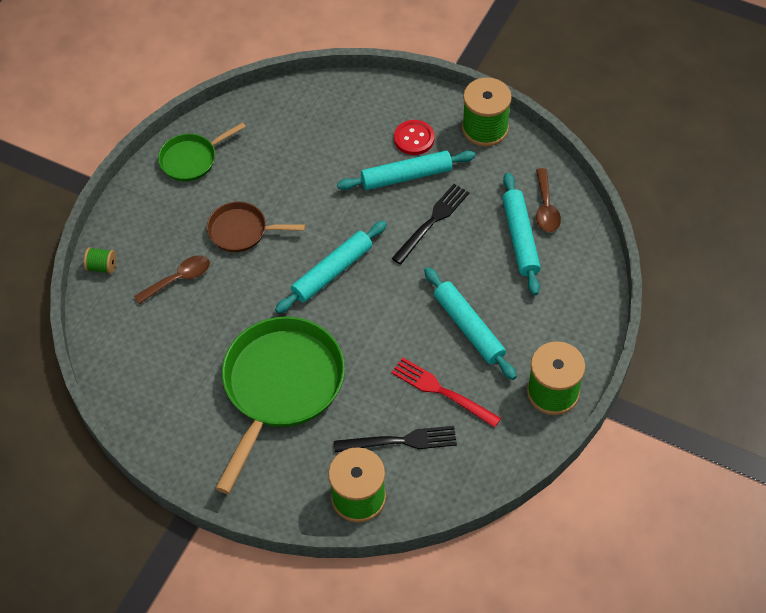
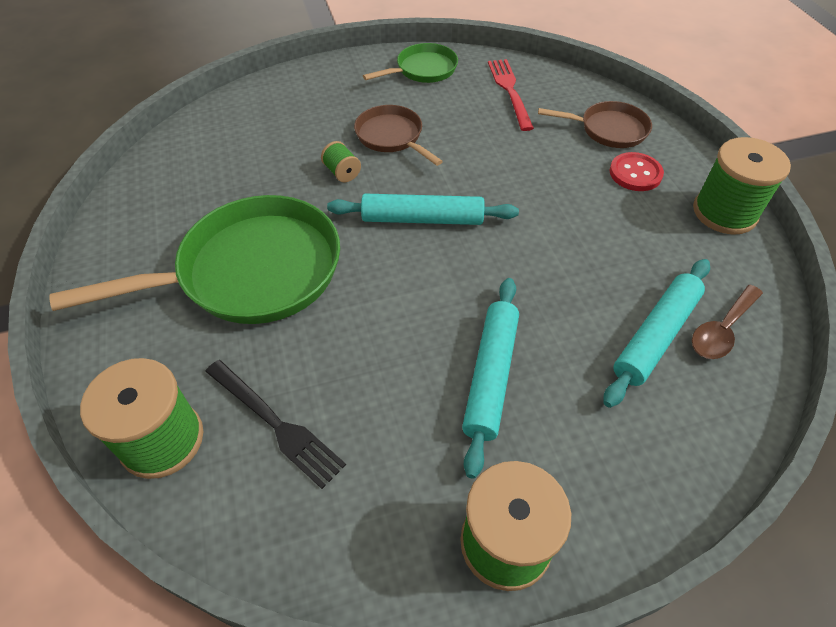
camera: 45 degrees right, 5 degrees down
(102, 266) = (263, 89): green spool -> green spool (342, 172)
(178, 279) = (299, 133): brown spoon -> none
(192, 159) = (423, 70): green pan -> green pan turned 135 degrees clockwise
(366, 115) = (608, 129): none -> brown pan
(406, 176) = (591, 196): turquoise rolling pin -> none
(433, 221) = (573, 249): black fork -> none
(441, 391) = (381, 413): red fork -> red fork (509, 90)

